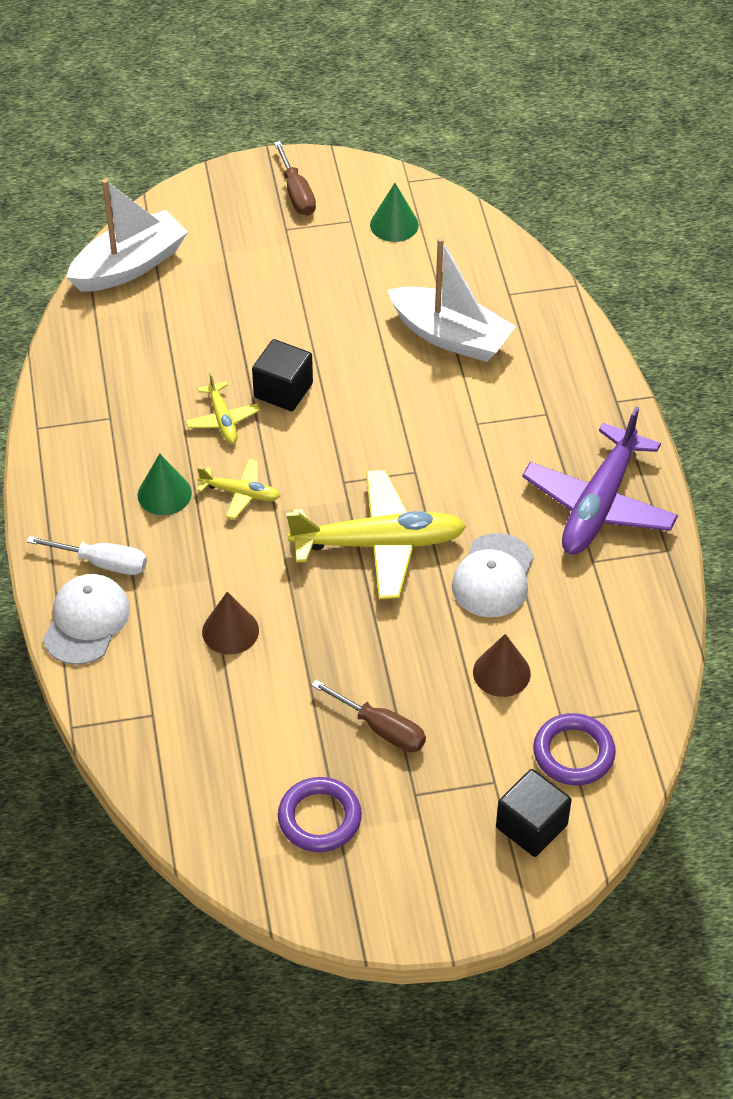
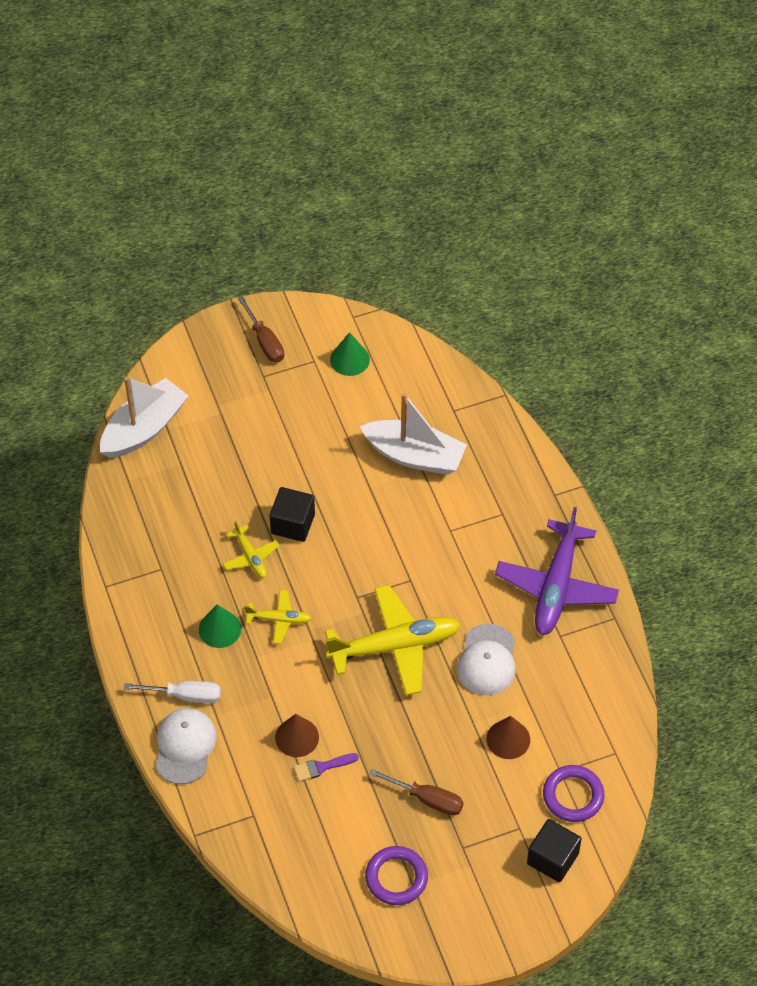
camera: 10 degrees left, 5 degrees up
(253, 670) = (322, 767): none -> purple brush

